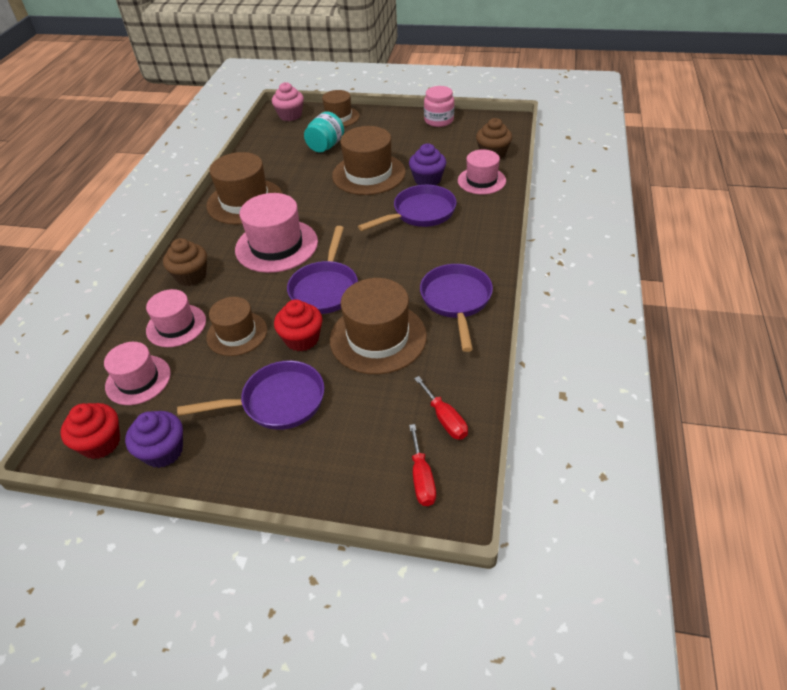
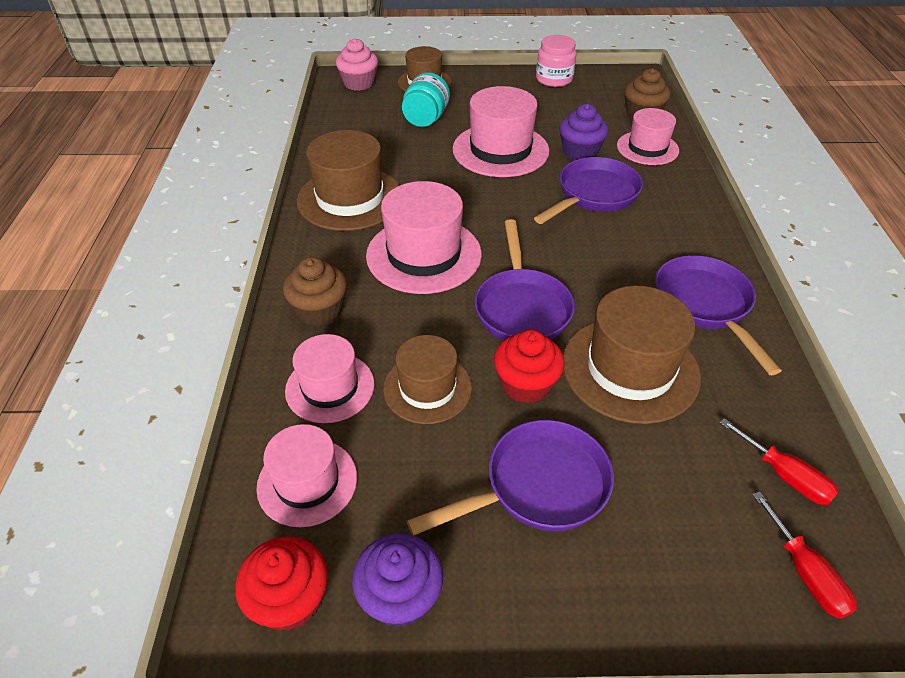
camera: 15 degrees left, 0 degrees up
(368, 174) = (500, 150): brown hat -> pink hat

